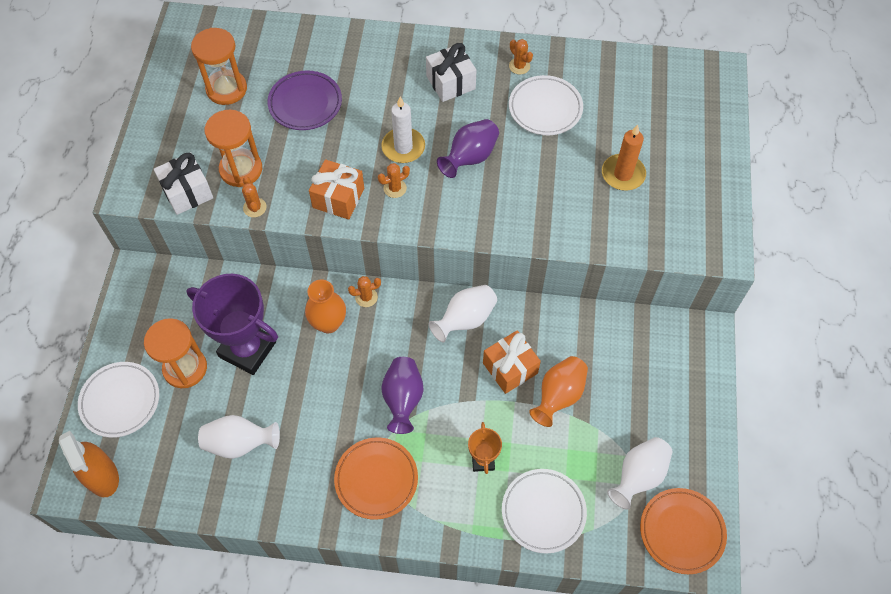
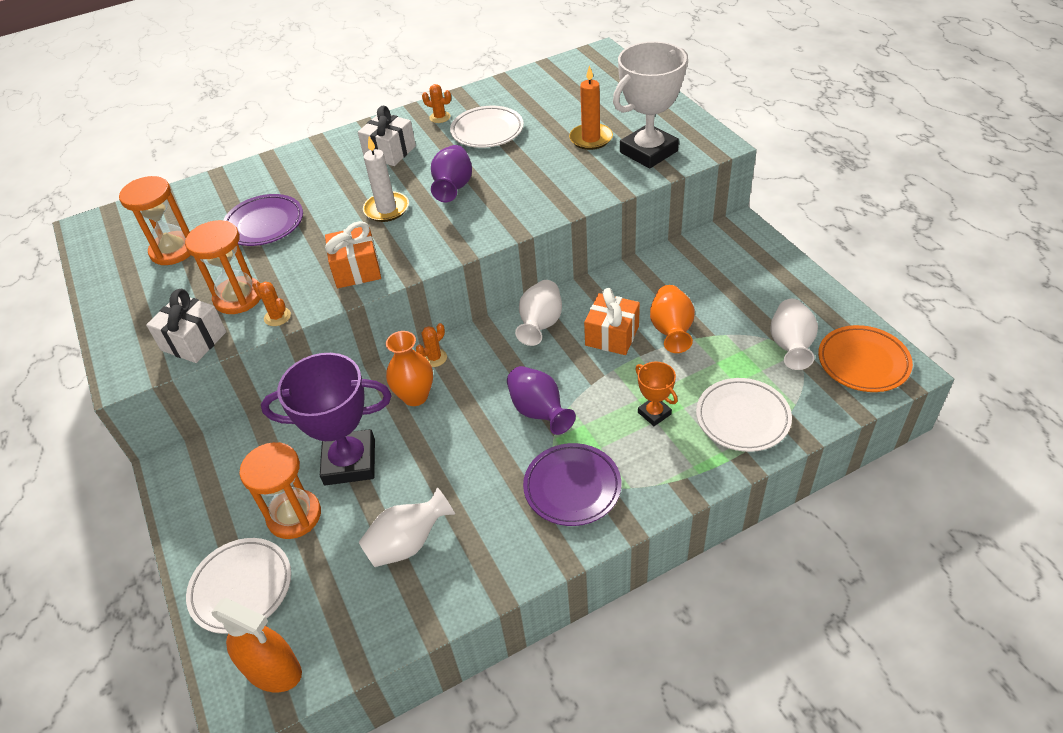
camera: 30 degrees left, 15 degrees down
(376, 479) = (572, 487): orange plate -> purple plate
(395, 188) = (405, 238): orange cactus -> none
(658, 222) = (648, 152): none -> white trophy

